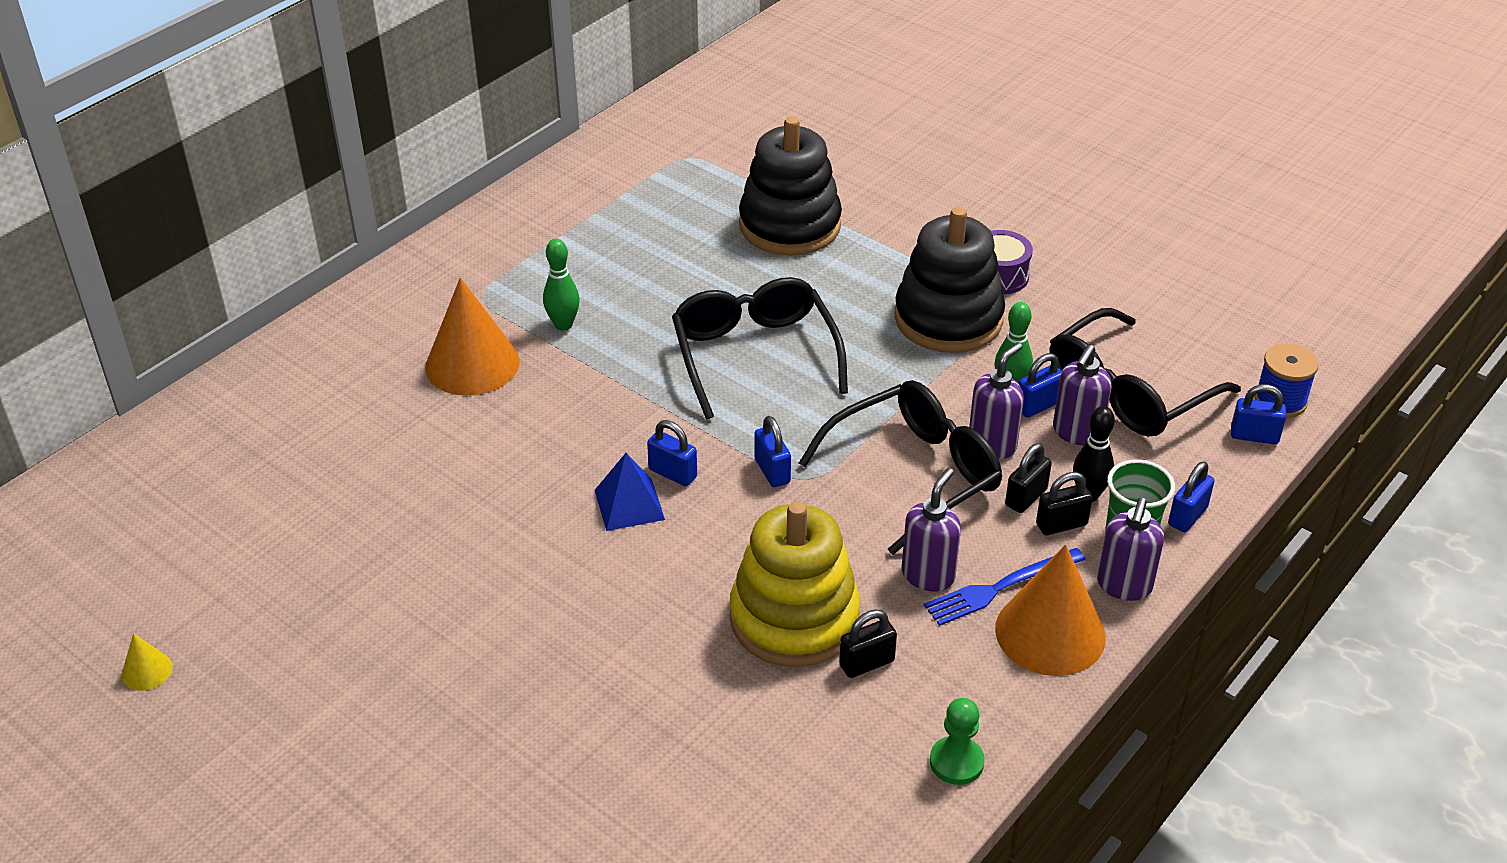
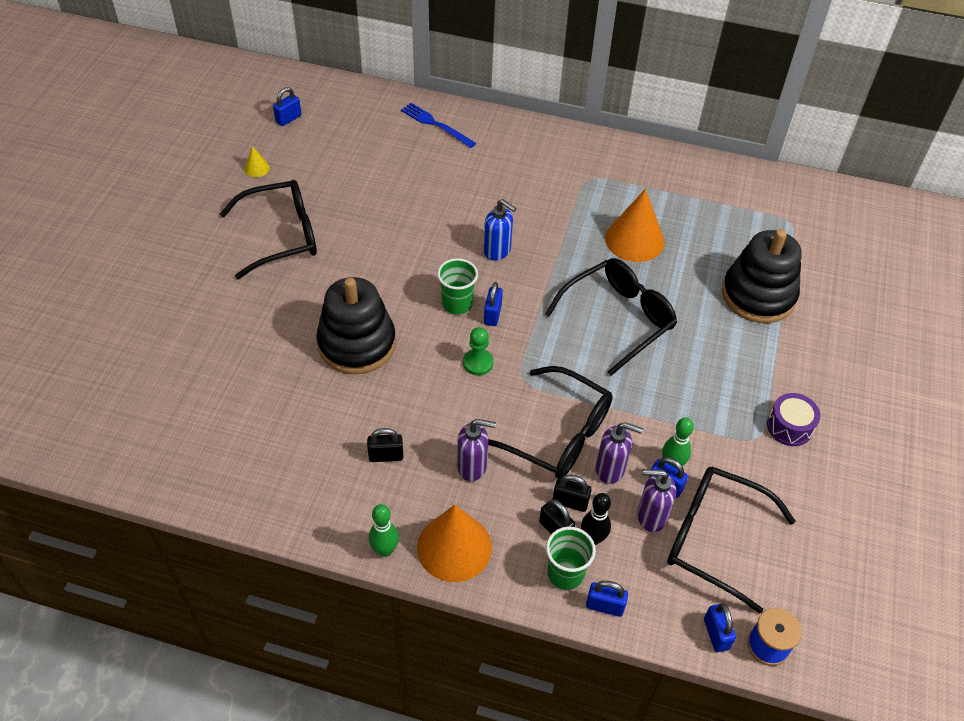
camera: 65 degrees right, 10 degrees up
(341, 675) = (282, 236): none -> black glasses
(472, 364) = (530, 196): orange cone -> orange cone (634, 240)
(555, 431) = (497, 251): none -> blue soap dispenser
(563, 325) = (588, 222): green bowling pin -> green bowling pin (385, 550)
(629, 504) = (457, 304): blue pyramid -> green cup
(772, 471) = (520, 360): blue padlock -> blue padlock (288, 119)
(794, 618) = (405, 409): yellow stacking toy -> none
(867, 663) = (386, 456): black padlock -> black padlock turned 45 degrees counterclockwise
(948, 319) = (722, 410): black stacking toy -> black stacking toy (357, 344)
(956, 762) = (328, 523): green pawn -> green pawn (478, 363)
(1000, 587) = (480, 509): blue fork -> blue fork (436, 124)
(1124, 586) = (516, 581): purple soap dispenser -> none

